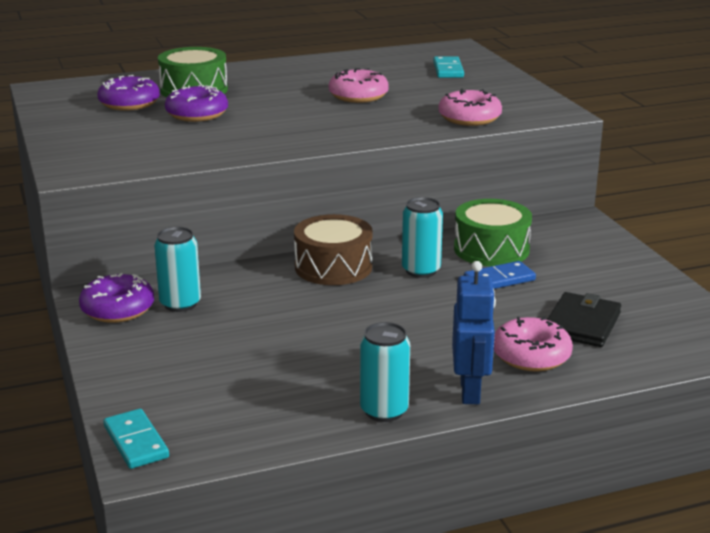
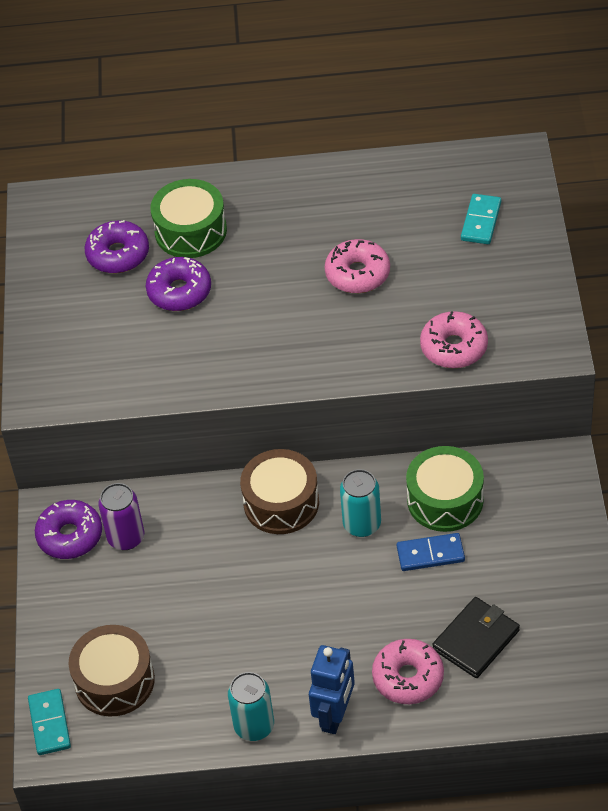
camera: 20 degrees right, 25 degrees up
(180, 304) = (126, 537): turquoise can -> purple can
(205, 399) = (114, 681): none -> brown drum

